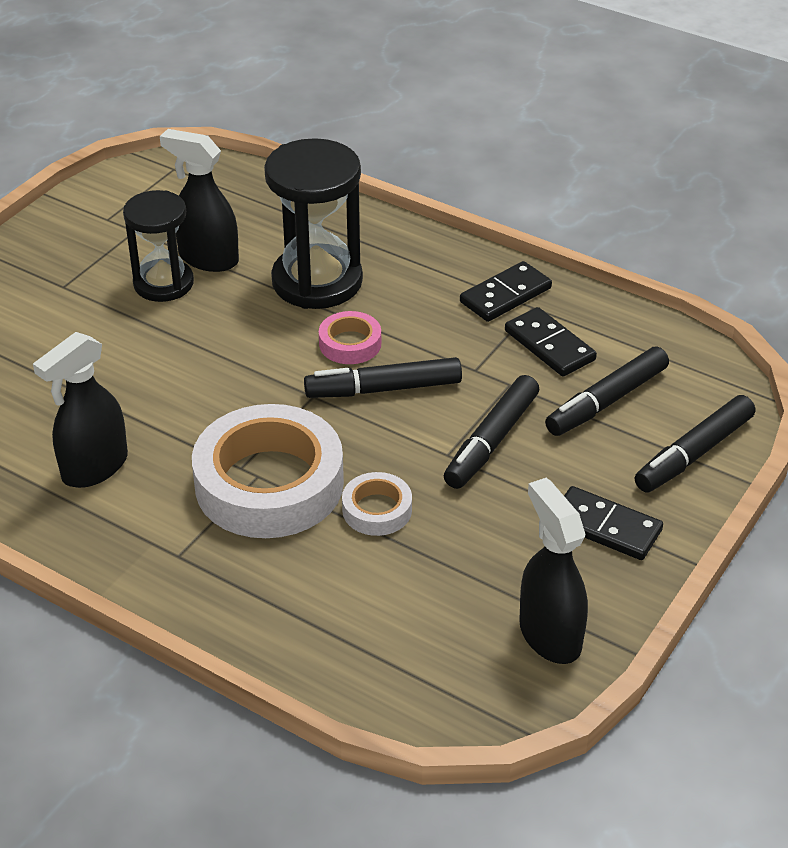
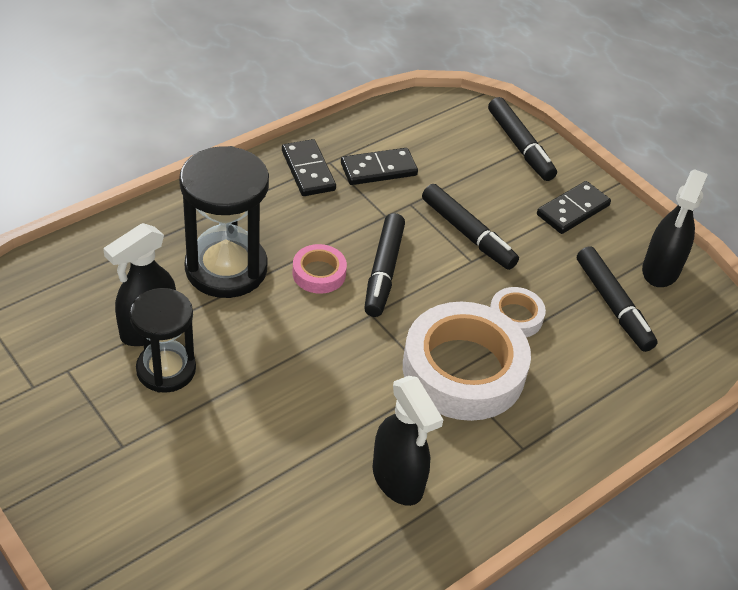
camera: 75 degrees left, 5 degrees up
(549, 635) = (660, 270): black spray bottle -> black spray bottle turned 60 degrees counterclockwise
(607, 401) = (451, 164): black marker -> black marker (613, 305)

